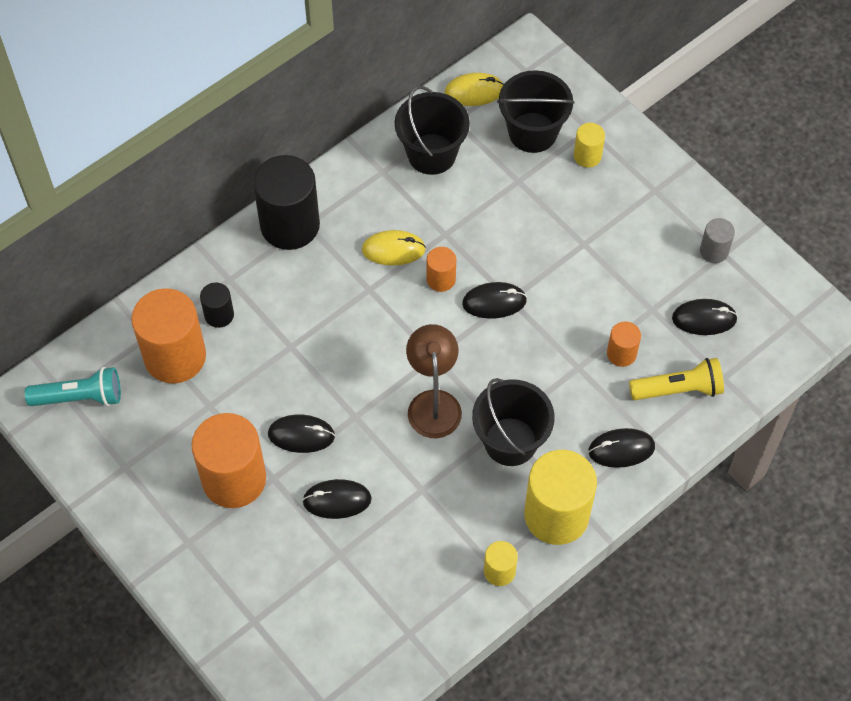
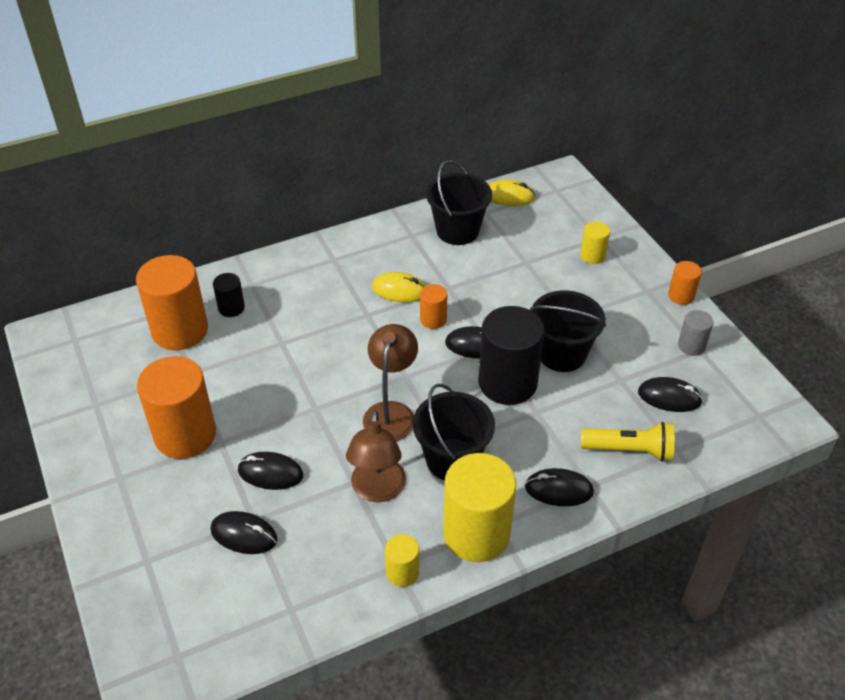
camera: 15 degrees right, 15 degrees down
(80, 397) = (86, 344): turquoise flashlight -> none
(290, 225) = (319, 257): black cylinder -> black cylinder (507, 383)
(301, 435) = (261, 413): black mouse -> black mouse (244, 535)
(448, 493) = (377, 490): none -> brown lamp
(532, 132) = (549, 231): black bucket -> black bucket (562, 354)
(621, 353) = (581, 409): orange cylinder -> orange cylinder (681, 296)

